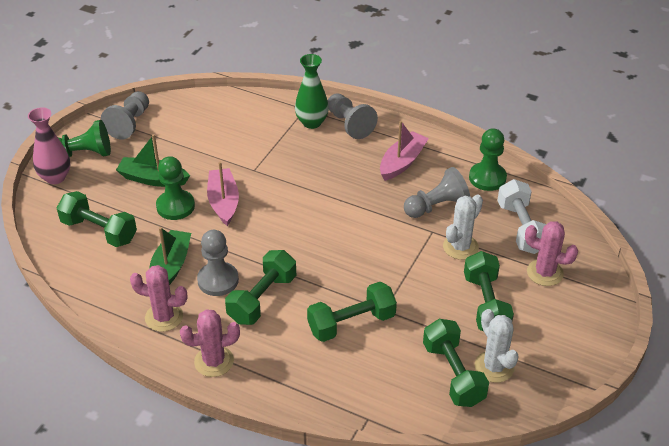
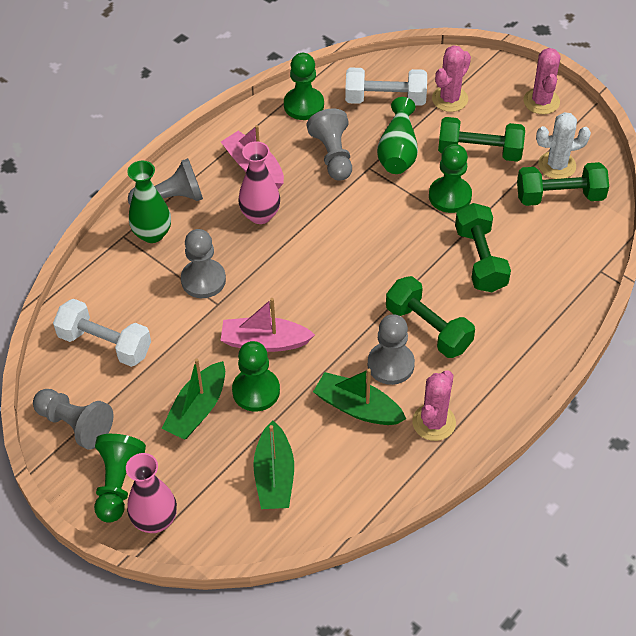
camera: 75 degrees left, 10 degrees up
(99, 231) = (274, 476): green dumbbell -> green boat
(202, 122) = (105, 344): none -> white dumbbell
(214, 361) = (507, 384): pink cactus -> pink cactus (541, 101)
(275, 158) = (203, 280): none -> grey pawn
(352, 175) = (260, 215): none -> pink vase
(420, 291) = (450, 196): none -> green pawn
(460, 247) = (398, 151): white cactus -> green vase

